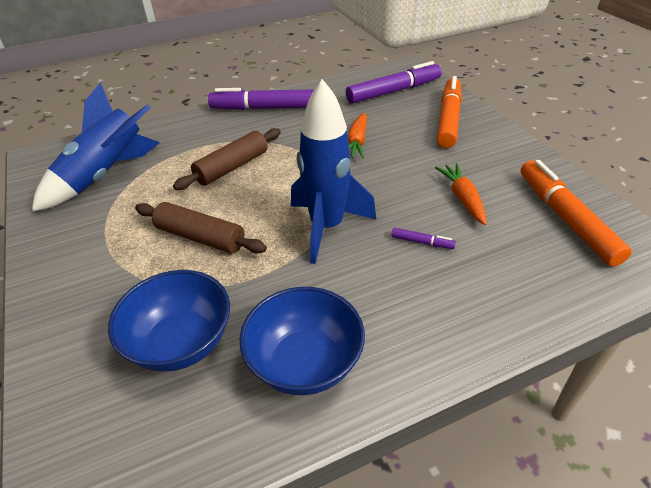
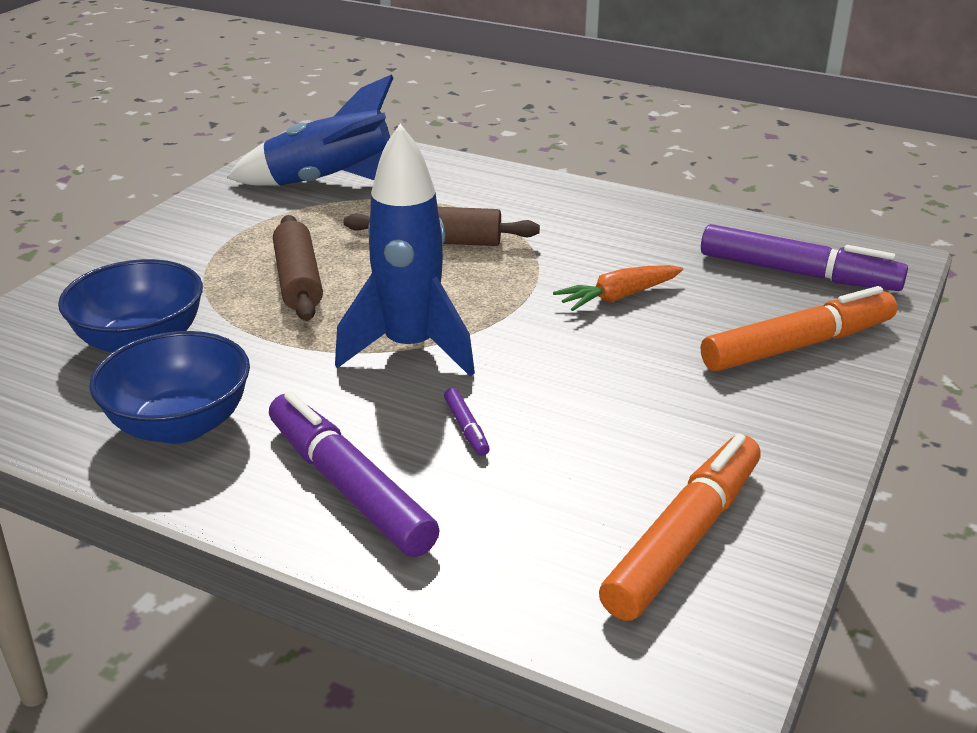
camera: 50 degrees right, 10 degrees down
(264, 108) = (593, 205): purple marker -> purple marker (349, 486)
(462, 198) = (606, 427): orange carrot -> none

